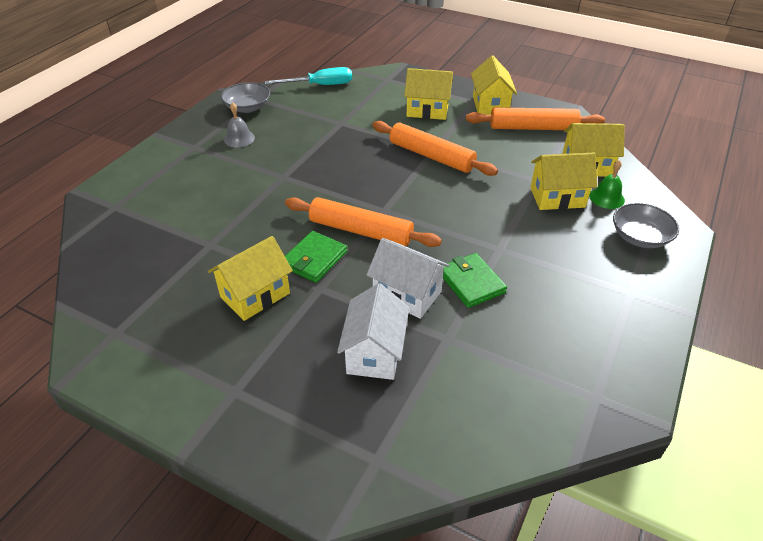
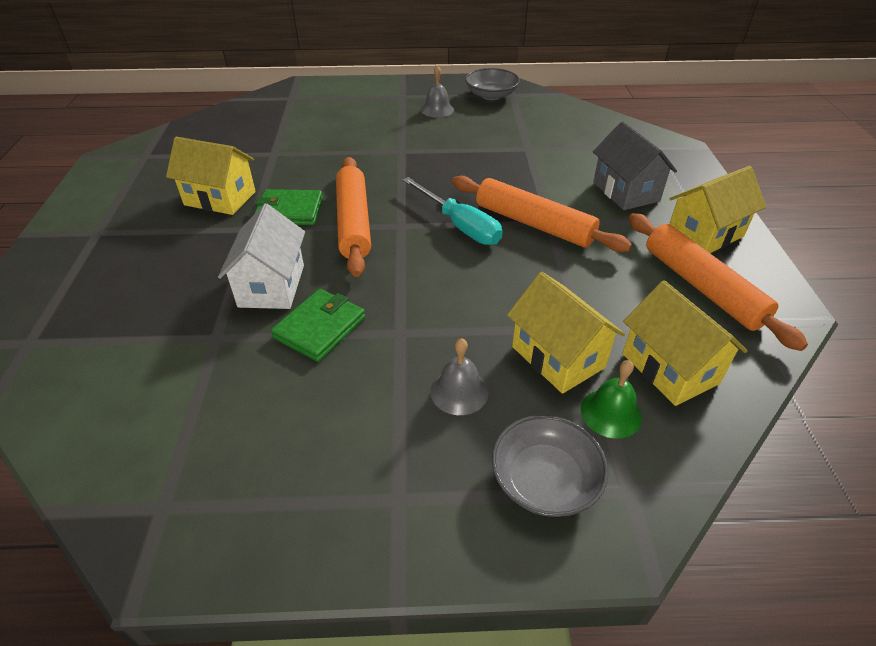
camera: 60 degrees right, 0 degrees up
(320, 85) = (580, 114): turquoise screwdriver -> turquoise screwdriver (460, 225)
(374, 352) = (173, 293): white house -> none
(427, 110) = (626, 191): yellow house -> grey house
(431, 156) = (533, 224): orange rolling pin -> orange rolling pin turned 60 degrees counterclockwise
(564, 243) = (459, 391): none -> grey bell

